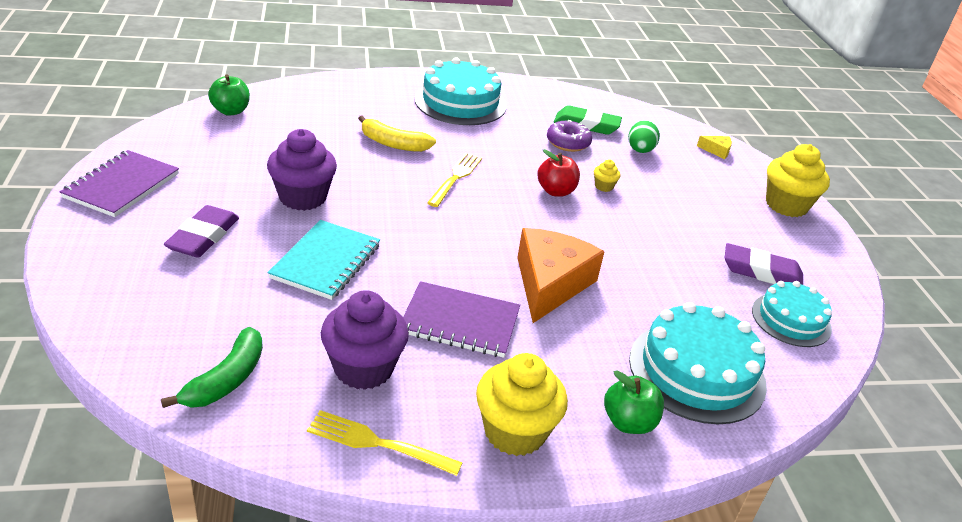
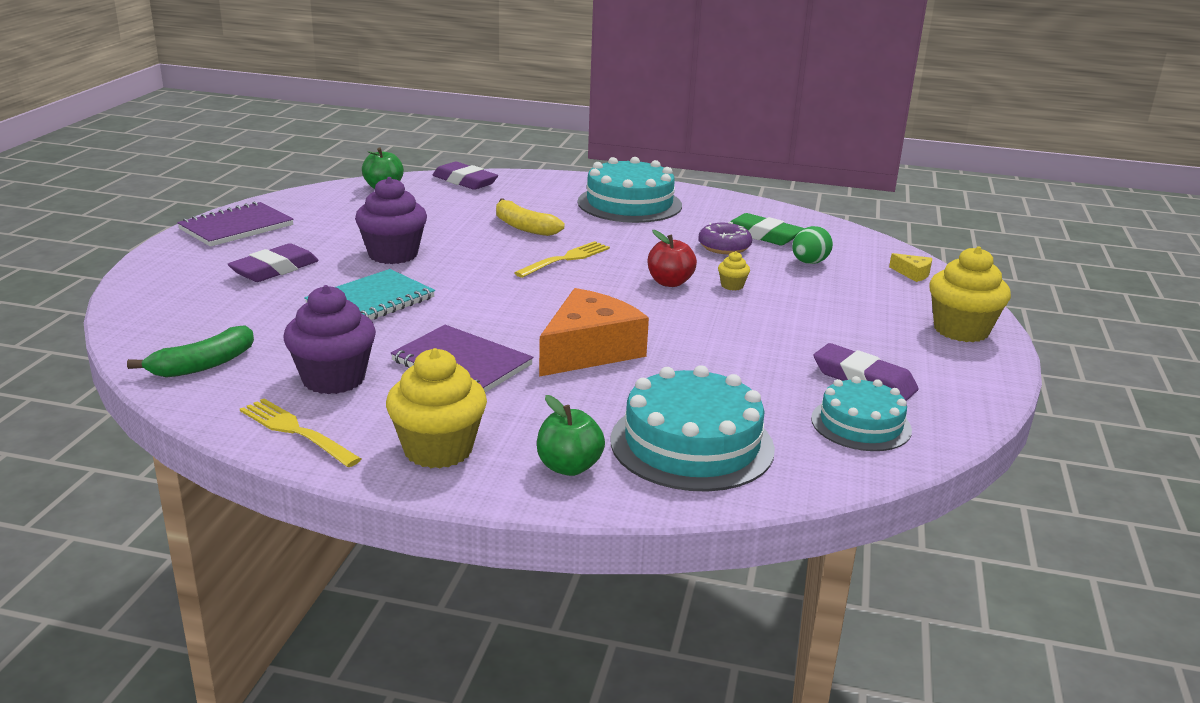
camera: 25 degrees right, 10 degrees down
(301, 93) = (465, 181): none -> purple eraser

